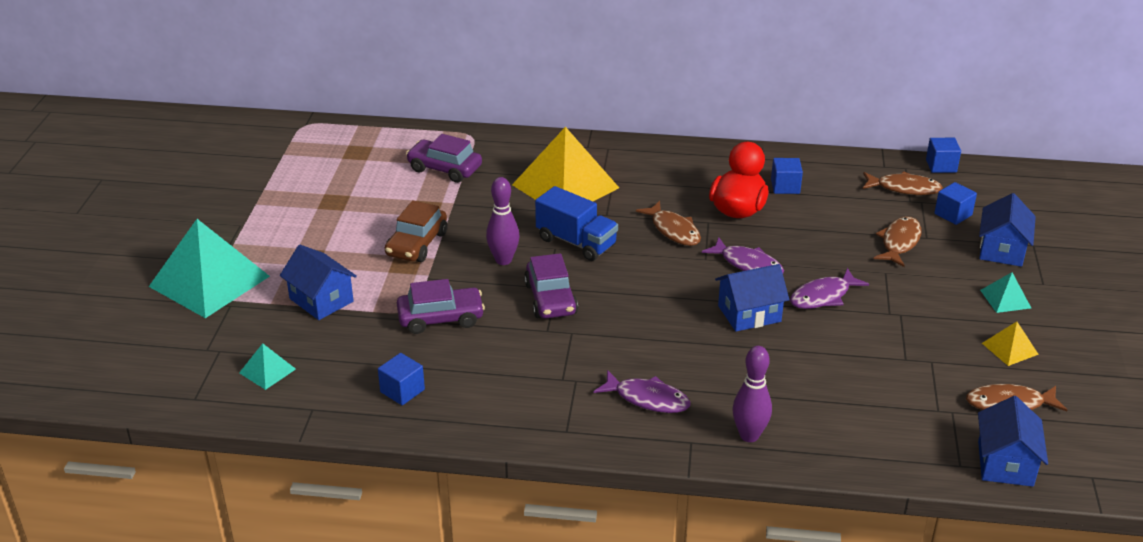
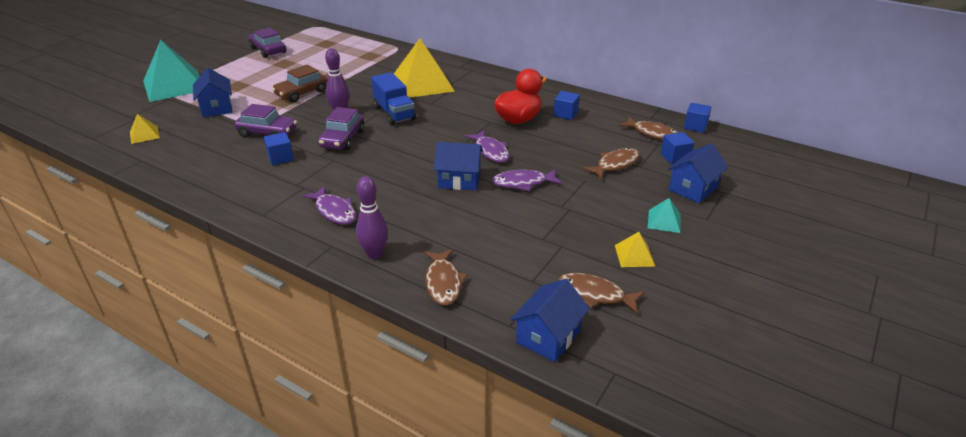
camera: 25 degrees right, 0 degrees up
(267, 371) = (144, 135): turquoise pyramid -> yellow pyramid
(402, 391) = (199, 164): blue cube -> blue cube (280, 158)
(444, 169) = (363, 60): purple car -> purple car (268, 50)
(673, 230) = (462, 121): brown fish -> brown fish (443, 282)

